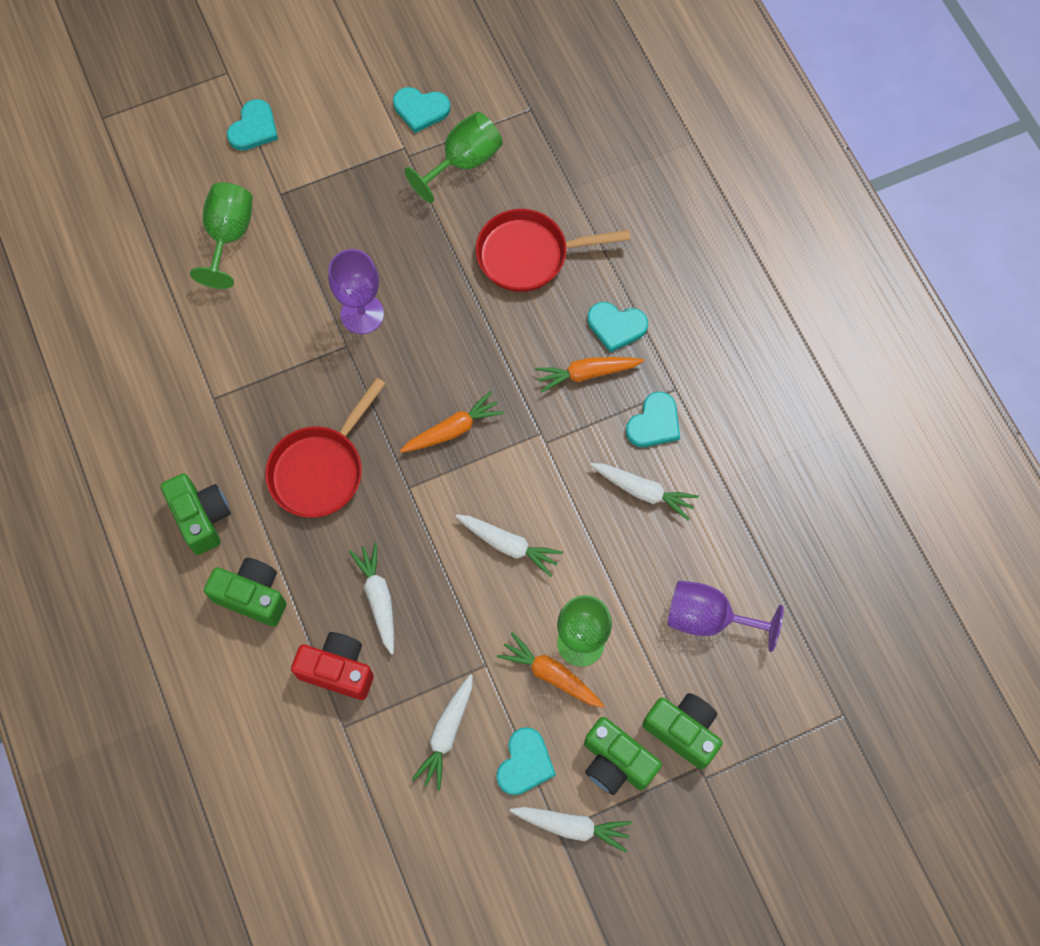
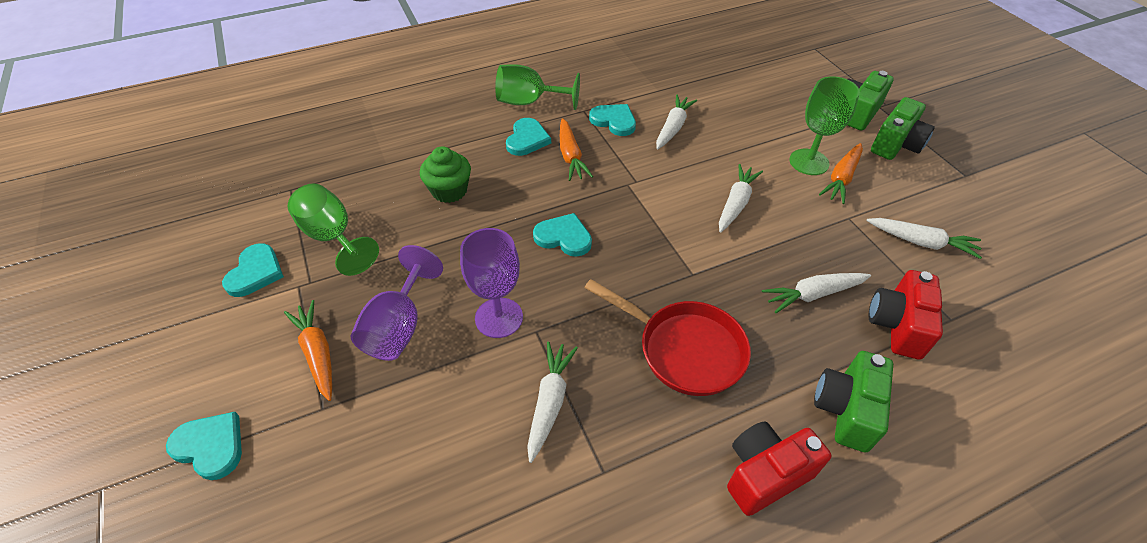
camera: 90 degrees left, 20 degrees down
(202, 517) = (765, 474): green camera -> red camera
(229, 236) = (369, 468): green goblet -> green goblet (529, 102)
(453, 430) = (629, 241): orange carrot -> orange carrot (317, 353)
(525, 763) = (922, 193): turquoise heart -> turquoise heart (564, 237)
(529, 255) = (449, 190): red pan -> green cupcake
(572, 826) = (957, 168): white carrot -> white carrot (550, 402)
(708, 618) = (767, 99): purple goblet -> purple goblet (399, 326)

